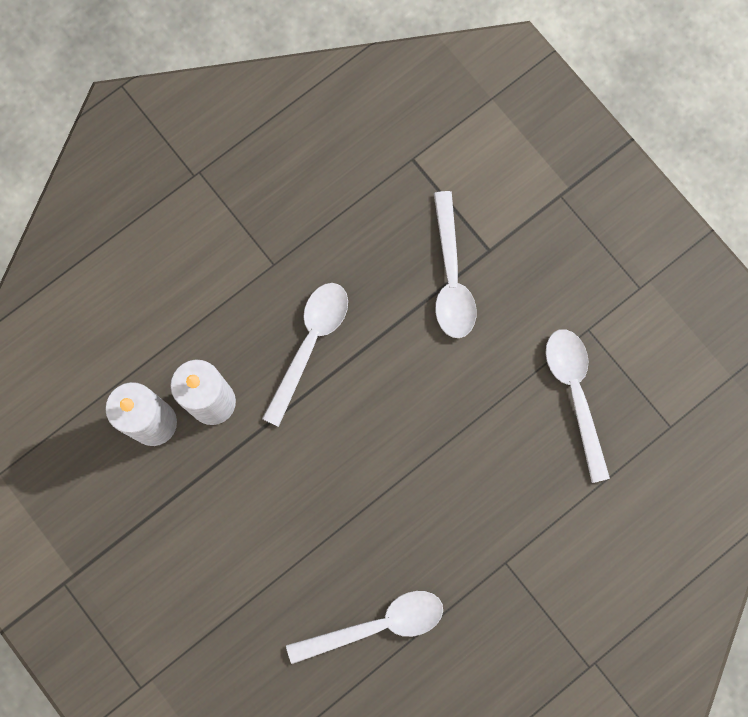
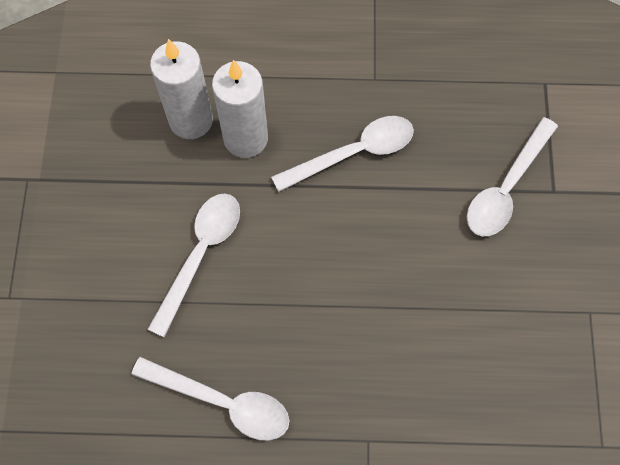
camera: 40 degrees right, 10 degrees down
(575, 394) = (538, 354): white spoon -> white spoon (200, 255)

